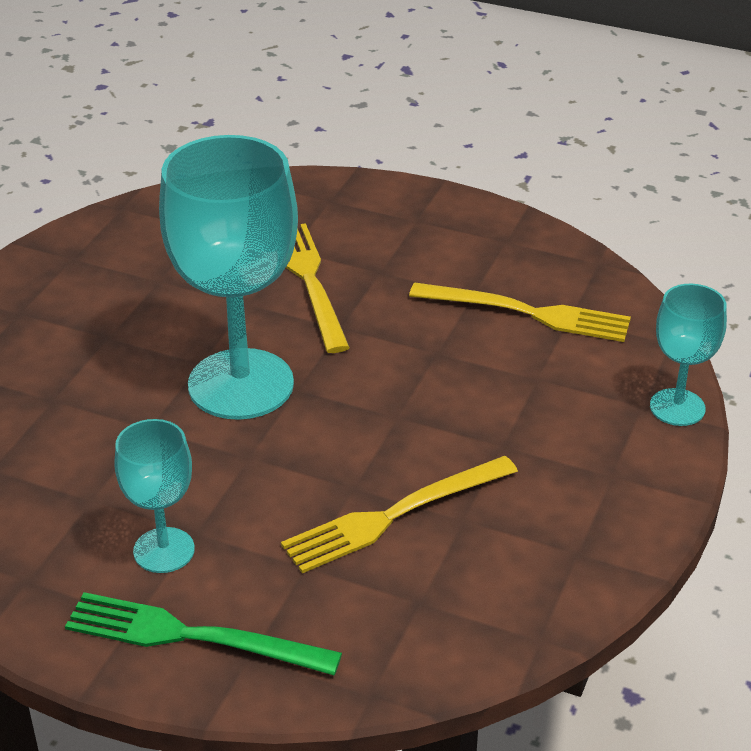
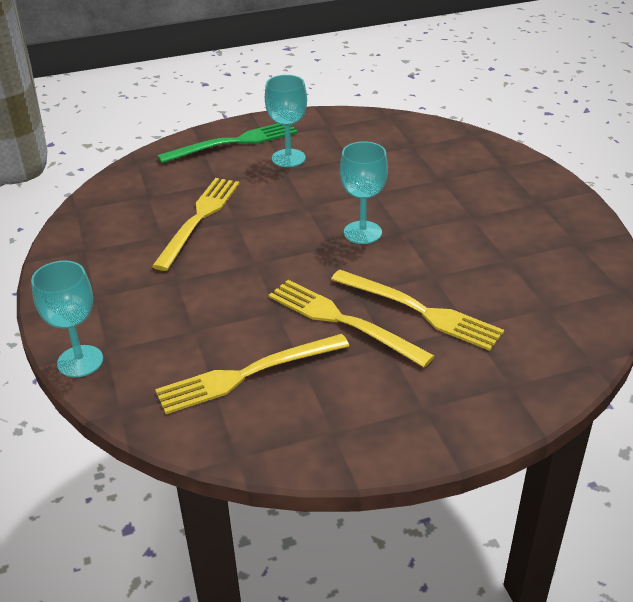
camera: 140 degrees right, 0 degrees up
(241, 384) = (362, 232): turquoise goblet -> turquoise goblet, size x0.51
(389, 310) = (343, 321): none -> yellow fork

